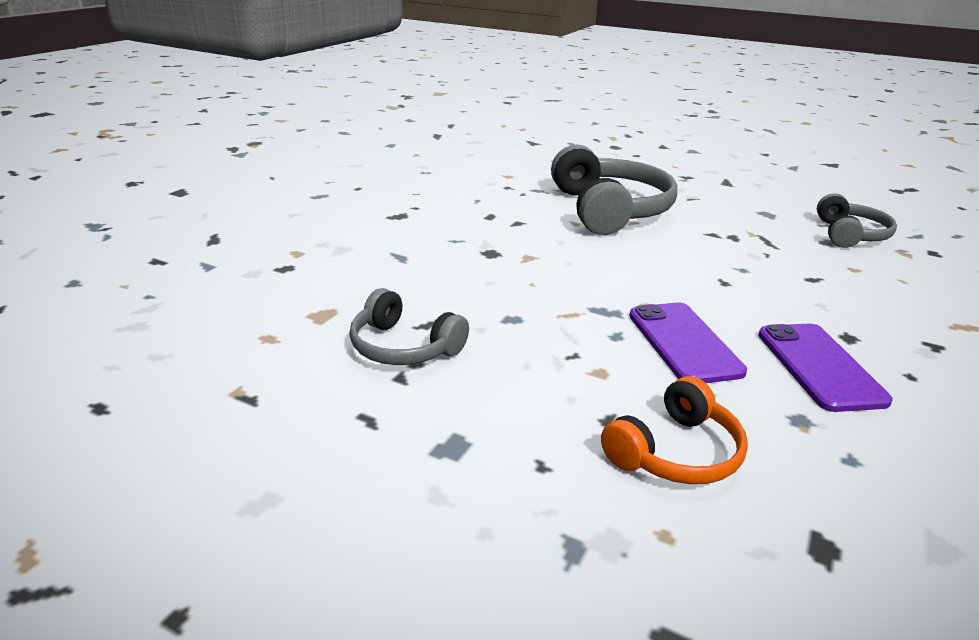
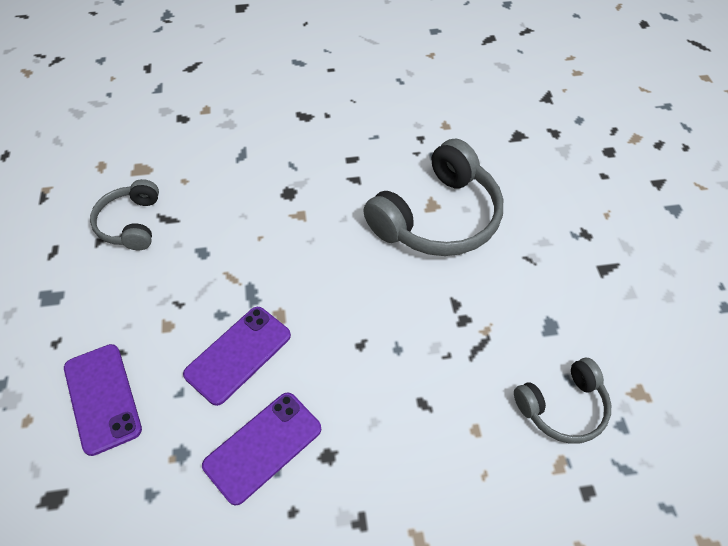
camera: 55 degrees right, 25 degrees up
(675, 452) = (102, 398): orange headphones -> purple phone

